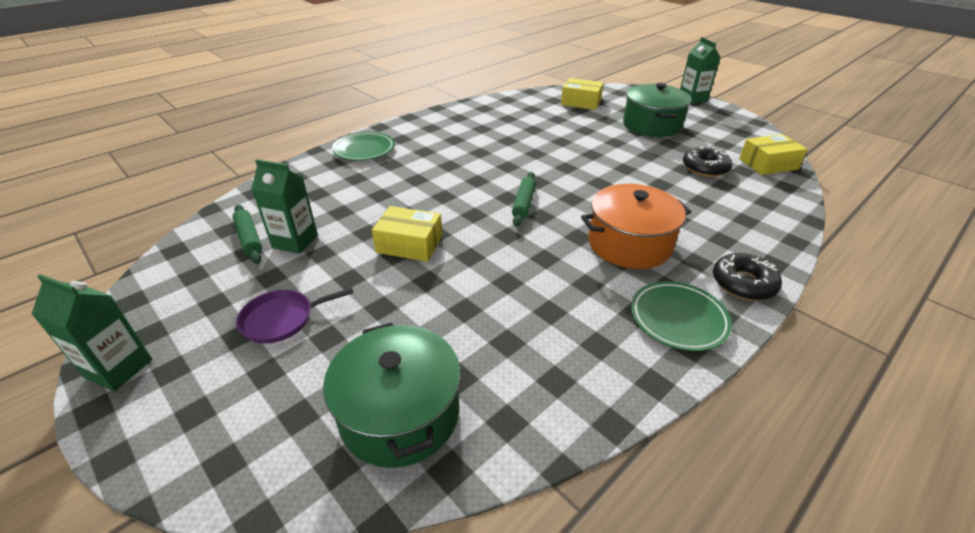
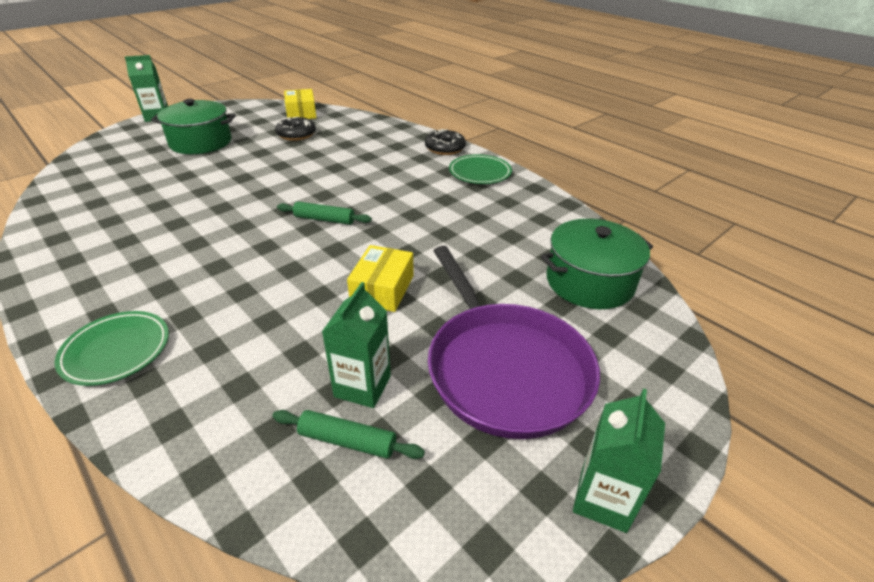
camera: 90 degrees left, 0 degrees up
(249, 239) = (347, 441): green rolling pin -> green rolling pin turned 45 degrees clockwise
(282, 319) = (504, 368): purple pan -> purple pan, size x2.19
(581, 102) = (108, 170): yellow box -> none
(629, 244) = (397, 178): orange pot -> none

